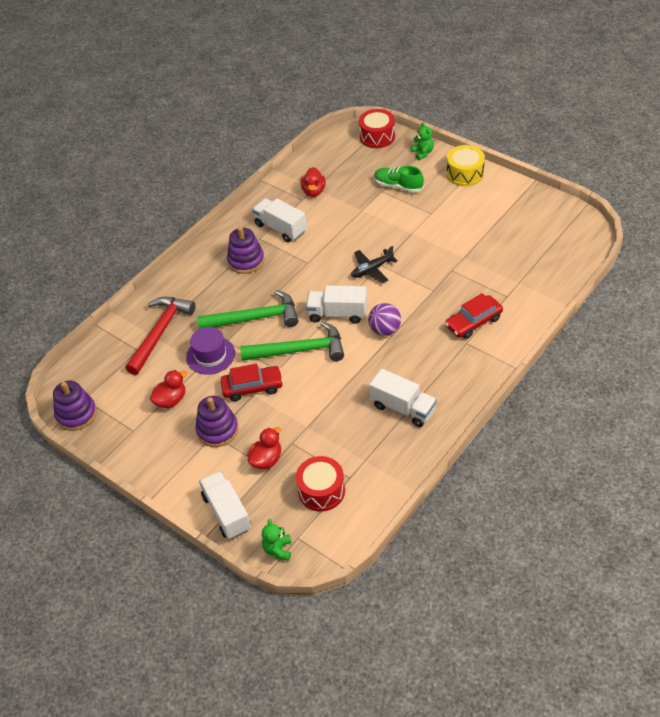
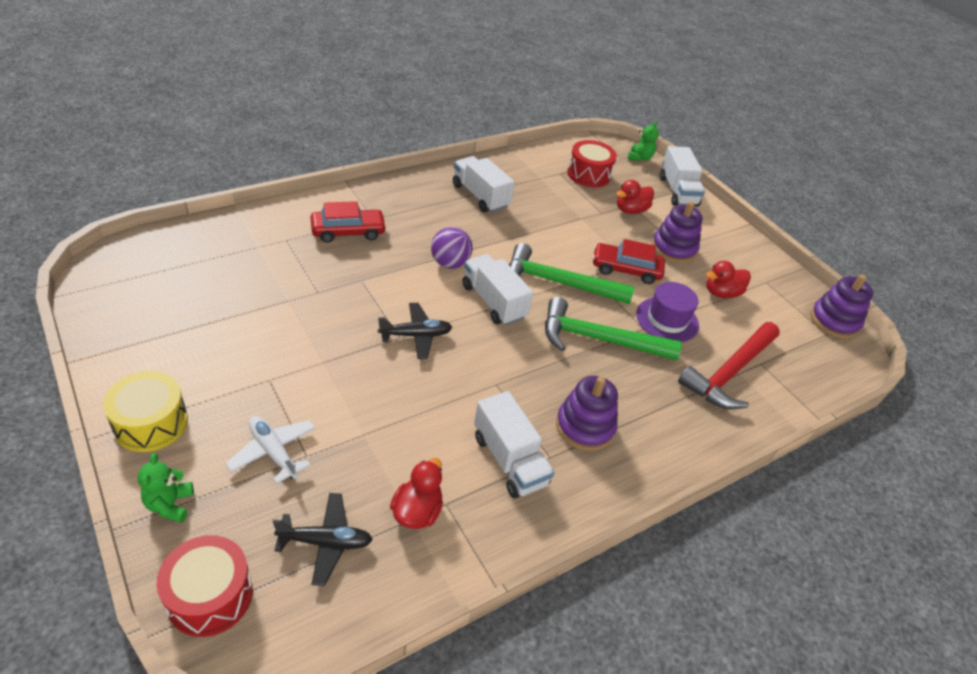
camera: 170 degrees left, 5 degrees down
(337, 314) = (493, 302): white truck -> white truck turned 150 degrees counterclockwise
(346, 167) = (325, 542): none -> black plane
(398, 186) = (273, 452): green shoe -> white plane

